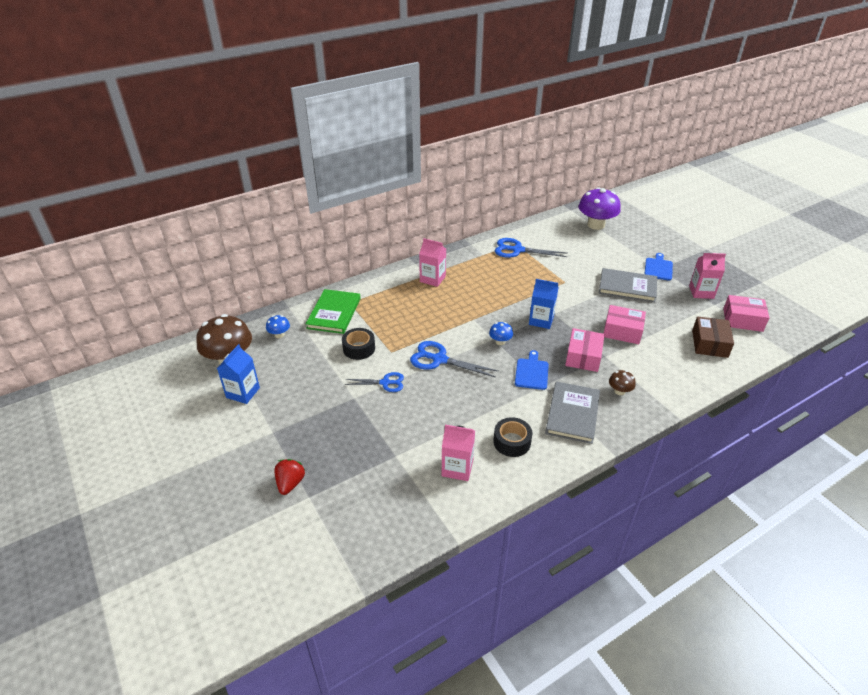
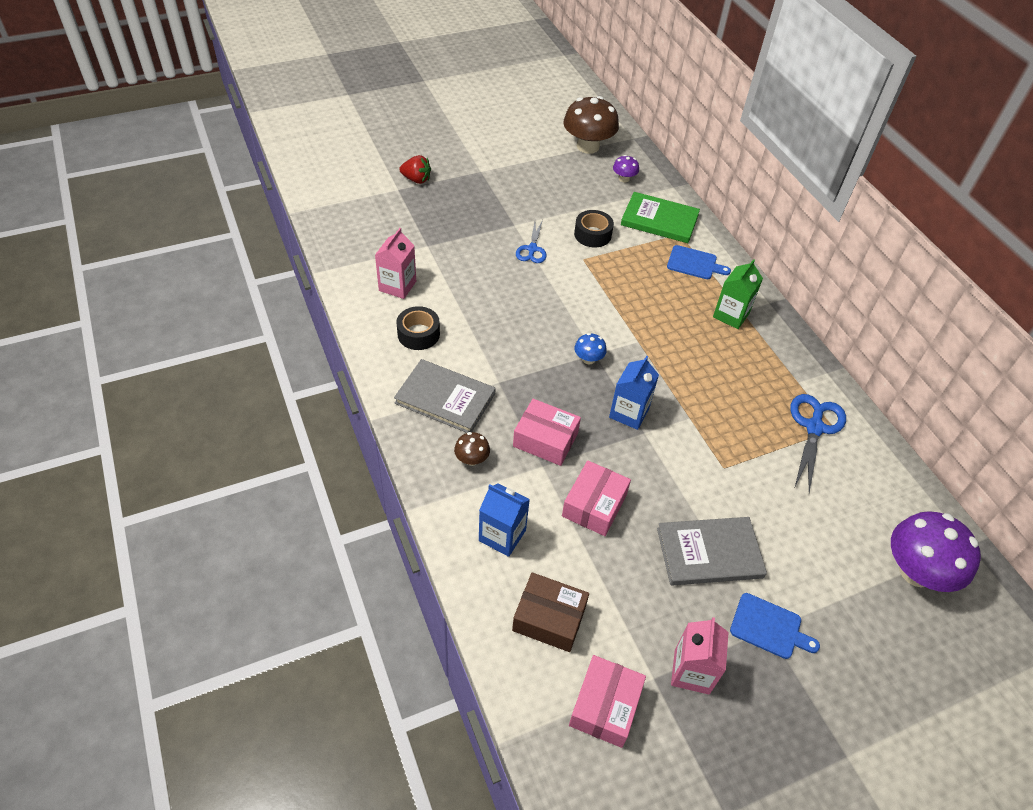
camera: 95 degrees right, 10 degrees up
(243, 392) = (538, 154): blue carton -> blue carton (502, 535)
(279, 335) = (624, 179): blue mushroom -> purple mushroom
(432, 279) = (731, 315): pink carton -> green carton
(439, 359) = (563, 297): blue scissors -> none
(531, 372) = (524, 377): blue cutting board -> blue cutting board (694, 263)
(627, 287) = (709, 553): grey book -> grey book turned 60 degrees clockwise

